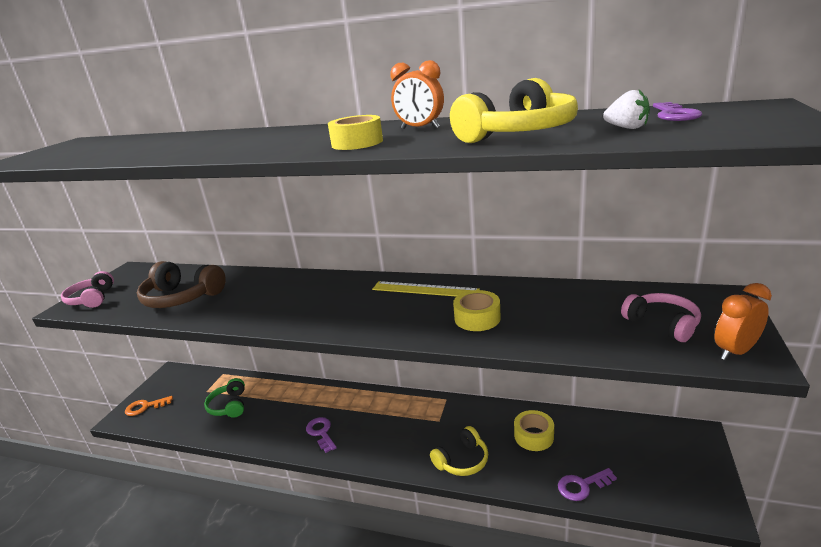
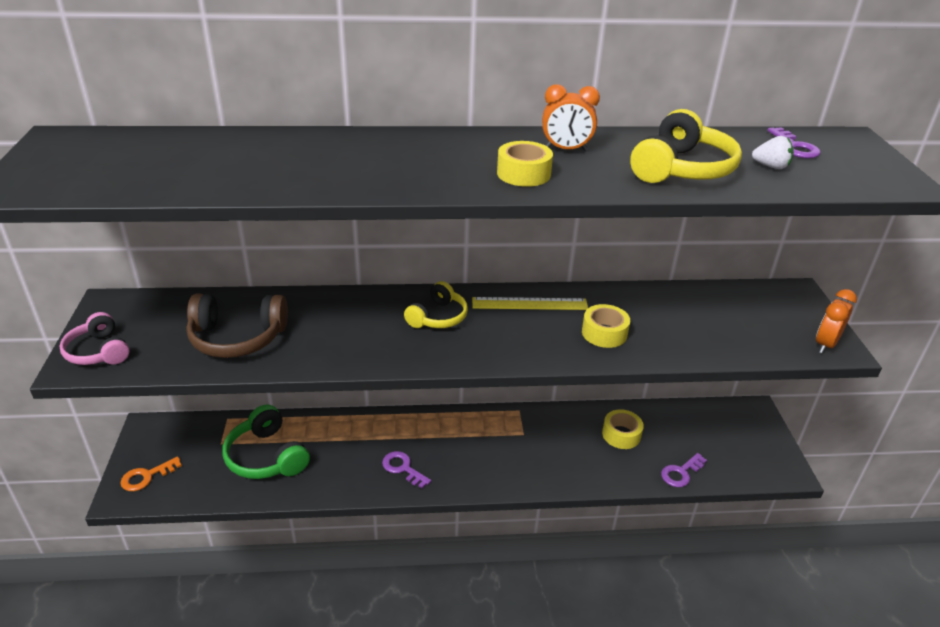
camera: 25 degrees left, 10 degrees up
(229, 406) = (266, 456): green headphones -> green headphones, size x1.51
(462, 460) = (566, 470): yellow headphones -> yellow headphones (438, 317)
(662, 324) = (763, 323): pink headphones -> none

